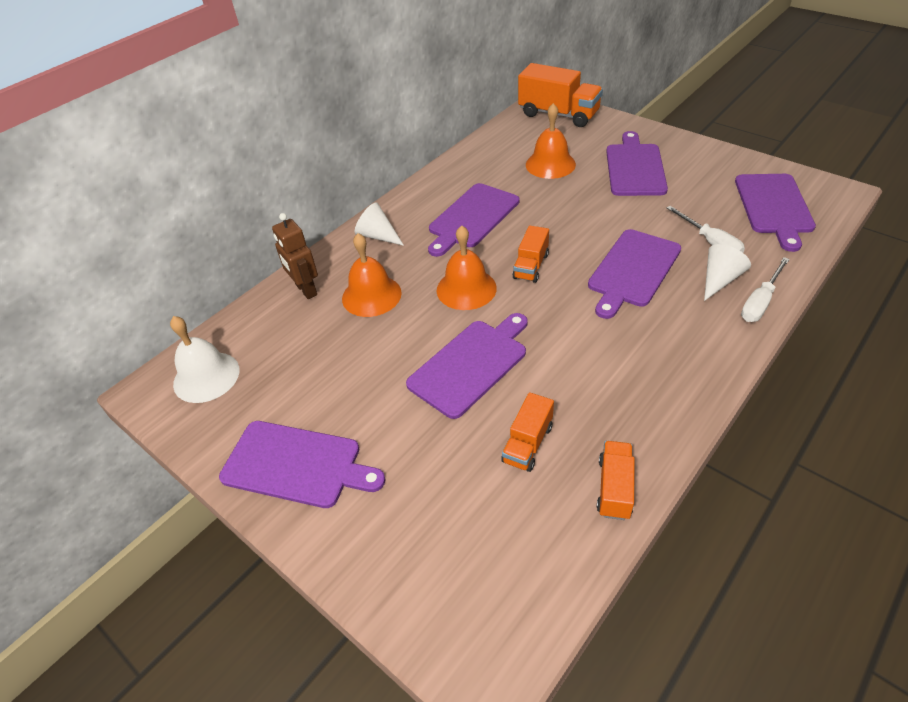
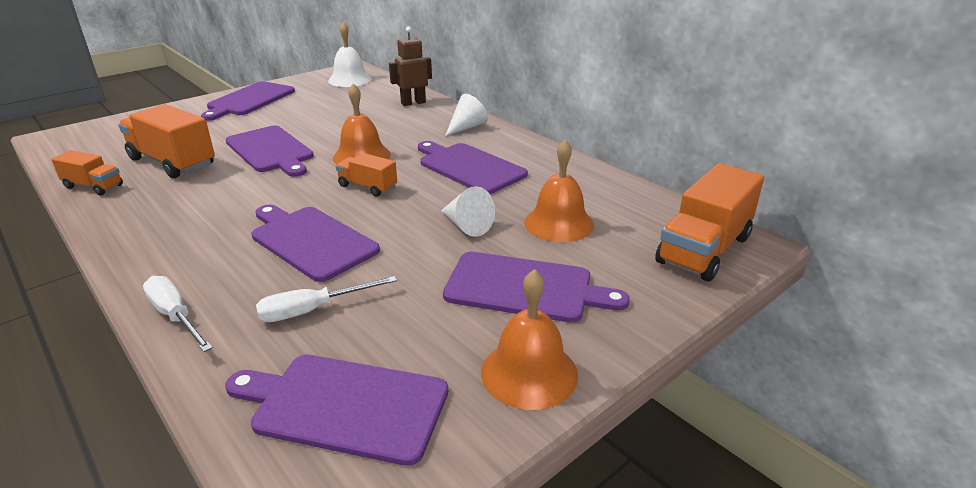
camera: 95 degrees right, 15 degrees down
(371, 295) = (386, 122): orange bell -> orange bell (529, 372)
(527, 443) = (172, 162): orange truck -> orange truck, size x1.81
(719, 280) = (240, 296): white cone -> white cone (466, 225)

